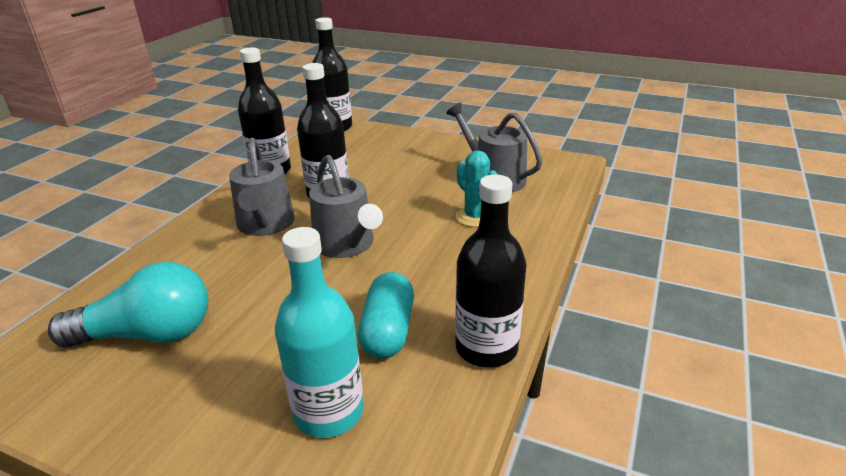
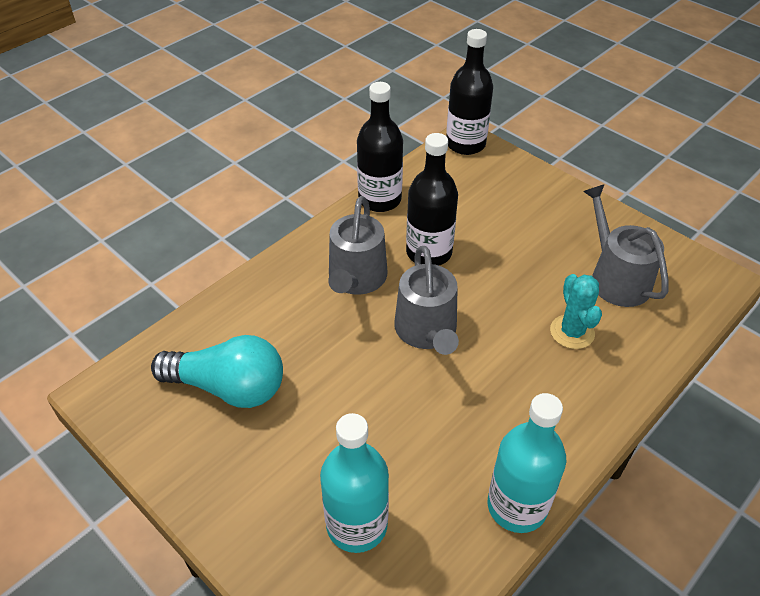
camera: 20 degrees right, 15 degrees up
(388, 331) = (433, 454): turquoise capsule -> none
(486, 348) = (517, 506): black bottle -> turquoise bottle

